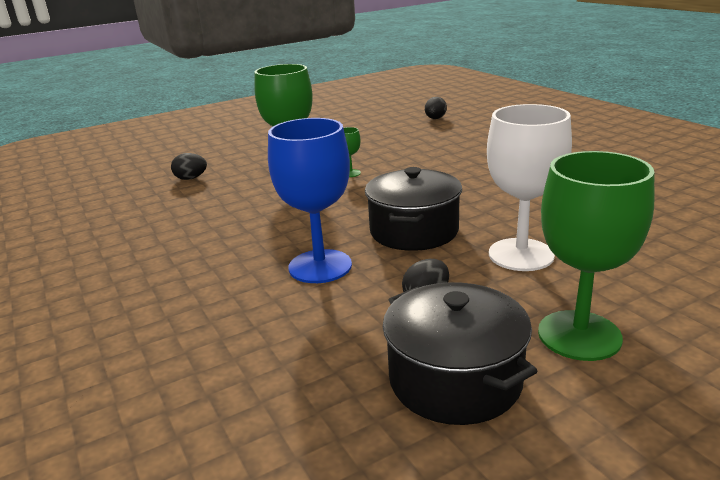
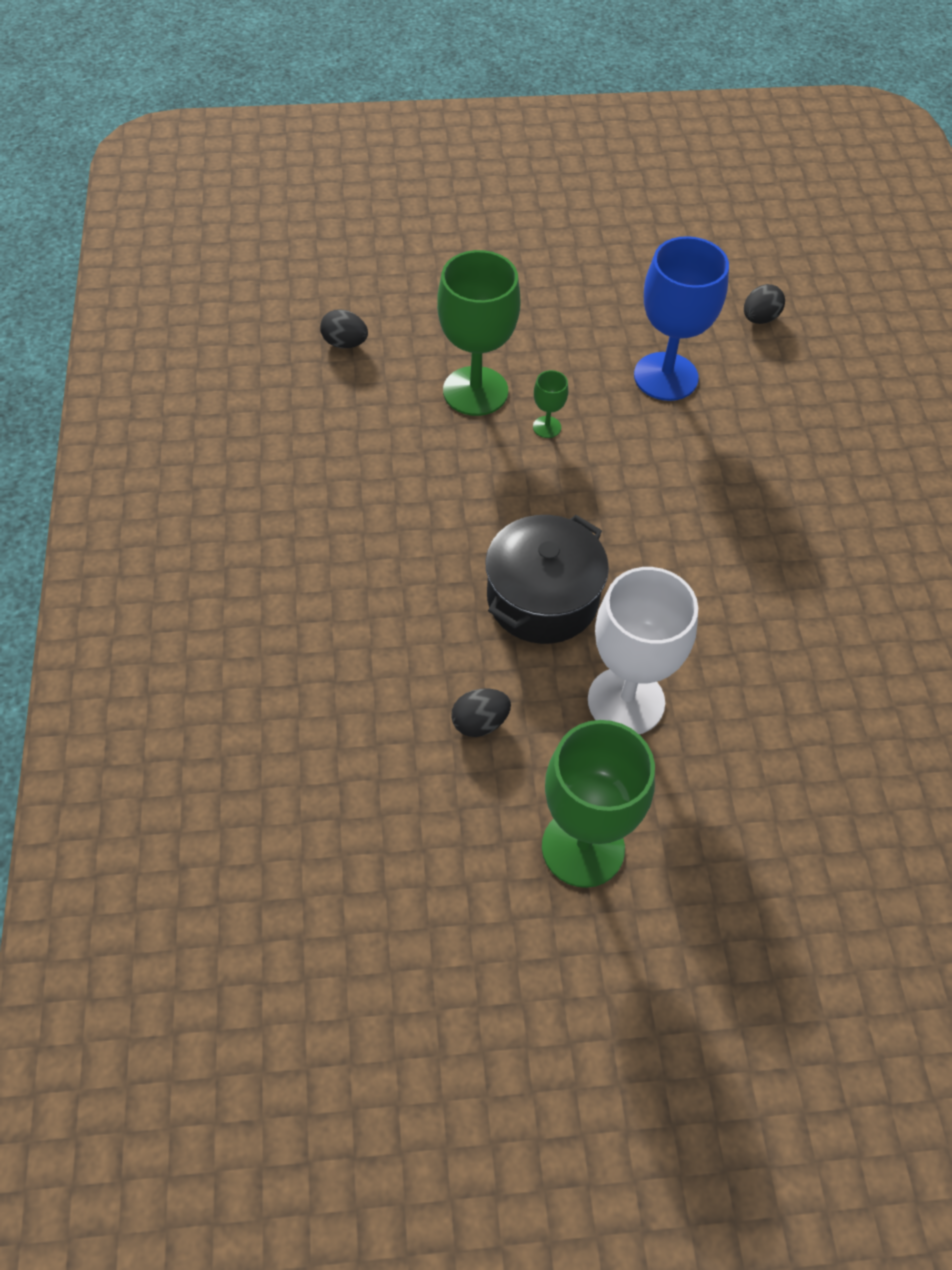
camera: 20 degrees right, 30 degrees up
(320, 266) = (405, 616): blue goblet -> blue goblet (665, 377)
(455, 379) = (432, 844): black pot -> none

